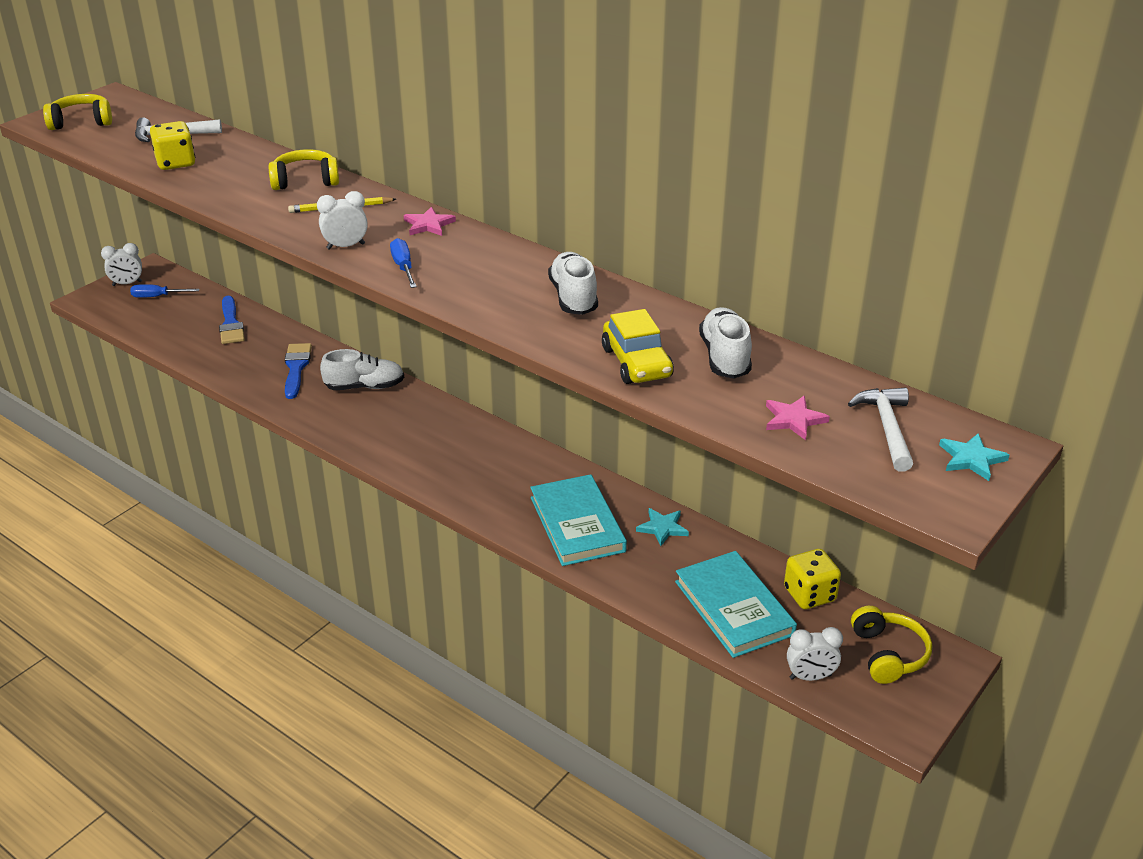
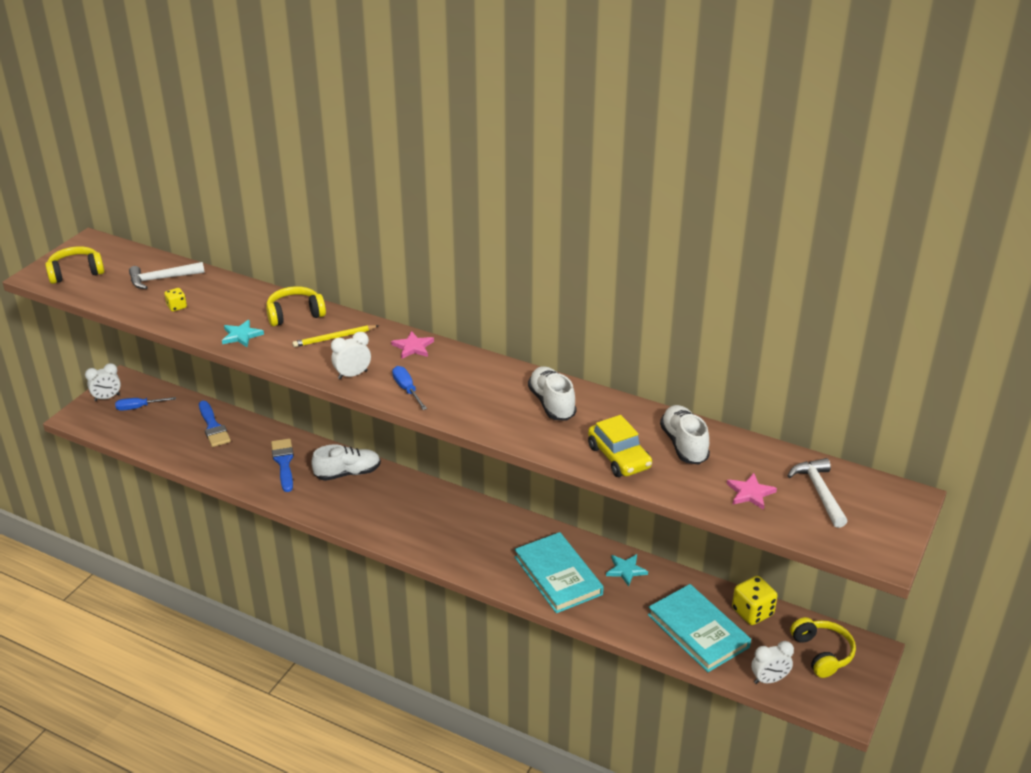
camera: 10 degrees left, 0 degrees up
(176, 163) = (177, 307): yellow dice -> yellow dice, size x0.55
(971, 459) = (885, 511): turquoise star -> turquoise star (241, 335)

